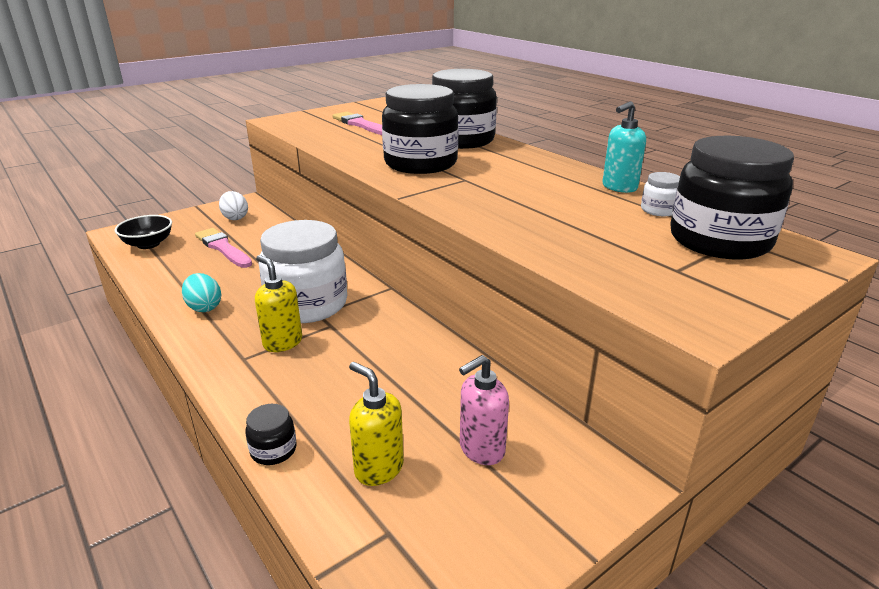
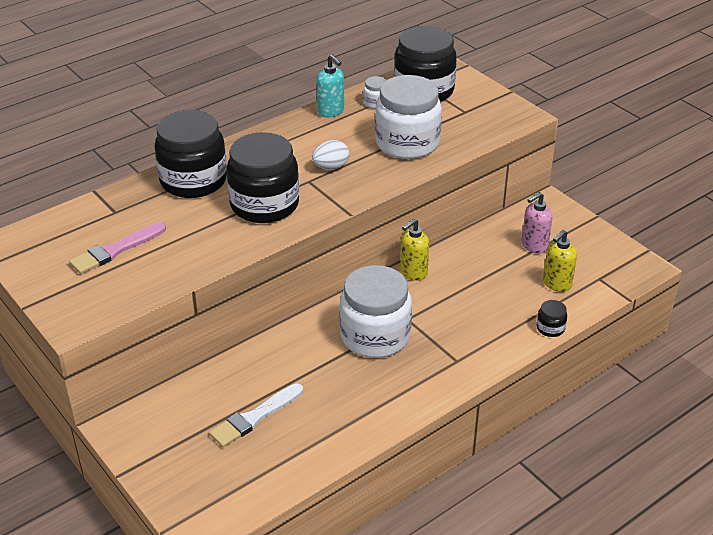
camera: 90 degrees left, 10 degrees up
(148, 244) = (238, 487): black bowl -> none
(204, 307) = (381, 402): turquoise egg -> none
(223, 248) = (254, 417): pink brush -> white brush
(235, 218) = (169, 425): white egg -> white egg (331, 167)
(282, 342) = (434, 342): yellow soap dispenser -> yellow soap dispenser (413, 273)
(481, 449) = (534, 246): pink soap dispenser -> pink soap dispenser turned 90 degrees clockwise
(563, 227) = (407, 143): none -> white jar

